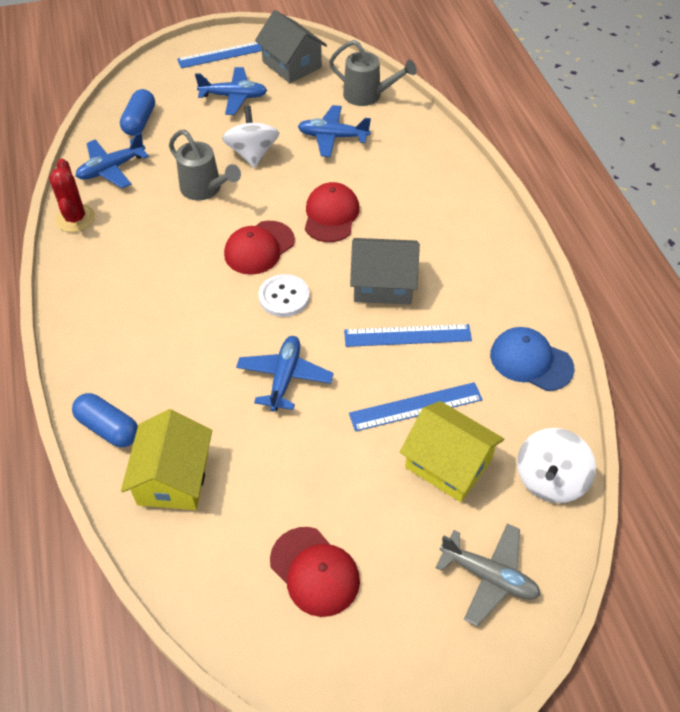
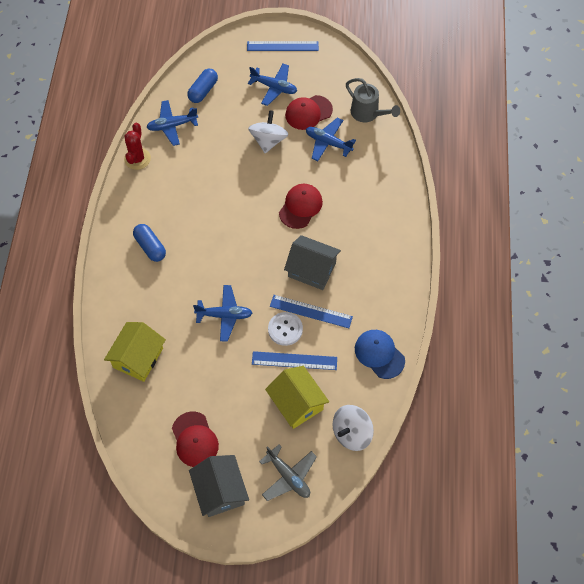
camera: 20 degrees right, 10 degrees up
(108, 428) = (112, 314): blue capsule -> blue capsule (150, 247)
(205, 189) = (226, 161): grey watering can -> none
(259, 248) = (244, 217): red cap -> red cap (308, 112)
(284, 297) = (246, 259): white button -> white button (285, 329)
(284, 377) = (224, 315): blue plane -> blue plane turned 60 degrees clockwise
(292, 64) = (325, 70): grey house -> grey house (220, 491)

